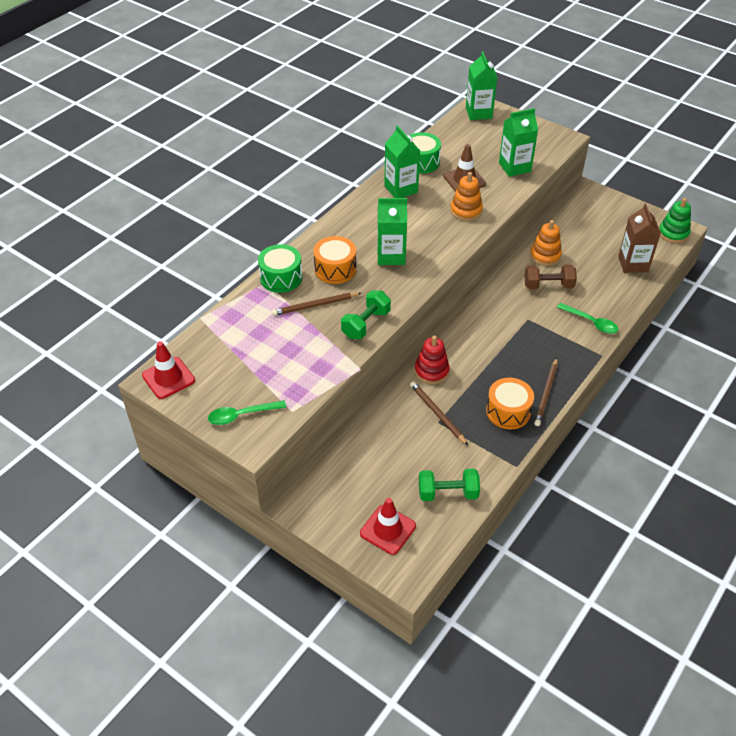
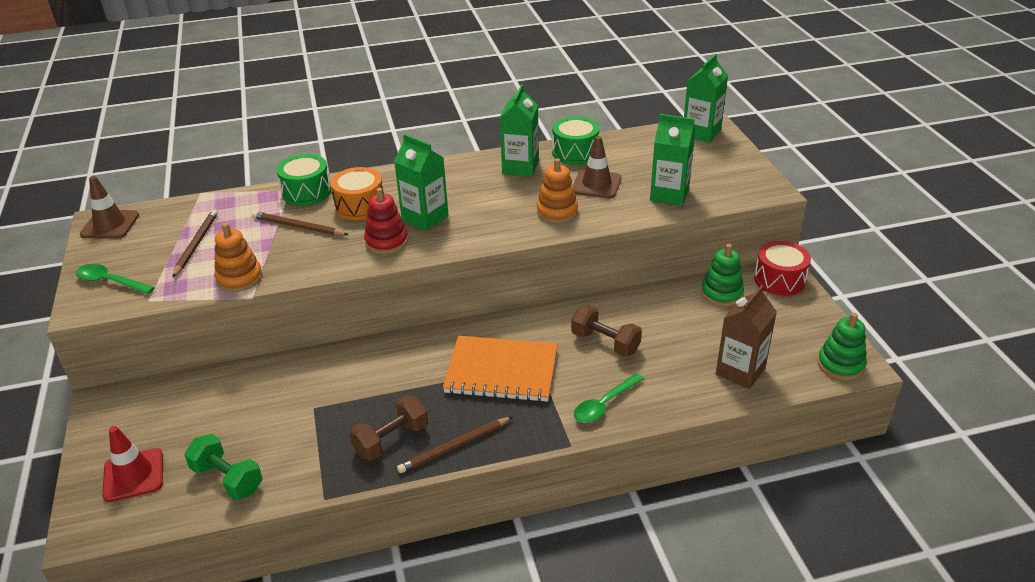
camera: 40 degrees right, 10 degrees down
(168, 378) = (110, 225): red traffic cone -> brown traffic cone
(366, 324) = (315, 263): green dumbbell -> none
(431, 371) = (373, 358): red stacking toy -> red stacking toy (386, 242)
(437, 414) = (323, 400): brown pencil -> brown pencil (196, 244)
(508, 411) = (391, 440): orange drum -> brown dumbbell
(515, 335) = (501, 371): none -> orange notebook
(545, 255) = (642, 312): orange stacking toy -> orange stacking toy (239, 278)
(572, 221) = (721, 293): none -> green stacking toy
(591, 196) = (779, 280): none -> red drum
(591, 322) = (604, 404): green spoon -> green spoon turned 60 degrees clockwise

